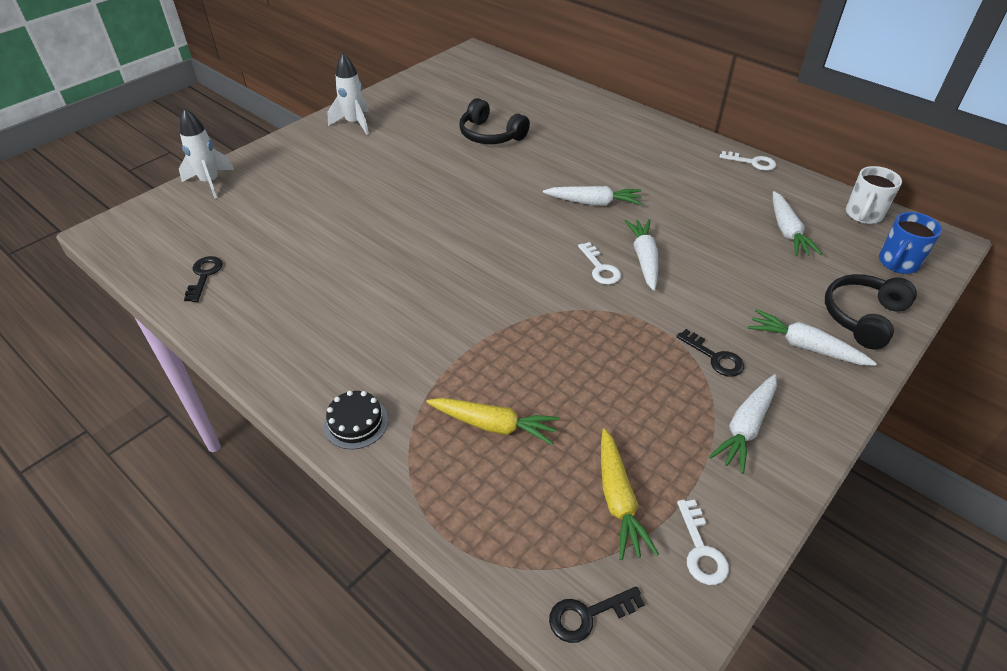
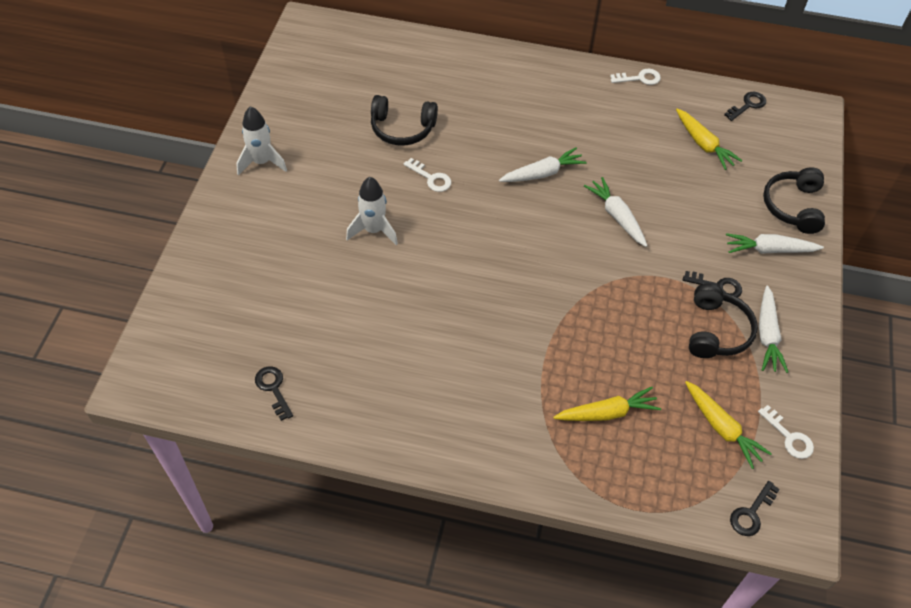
camera: 30 degrees left, 10 degrees up
(210, 182) = (183, 289): white rocket -> white rocket (373, 230)
(356, 422) = (510, 458): black cake -> none
(600, 268) = (590, 239): white key -> white key (431, 178)
(683, 398) = (716, 330): none -> black headphones
(787, 231) = (703, 144): white carrot -> yellow carrot
(863, 215) = (748, 105): white mug -> black key
(897, 263) = (792, 145): blue mug -> none

